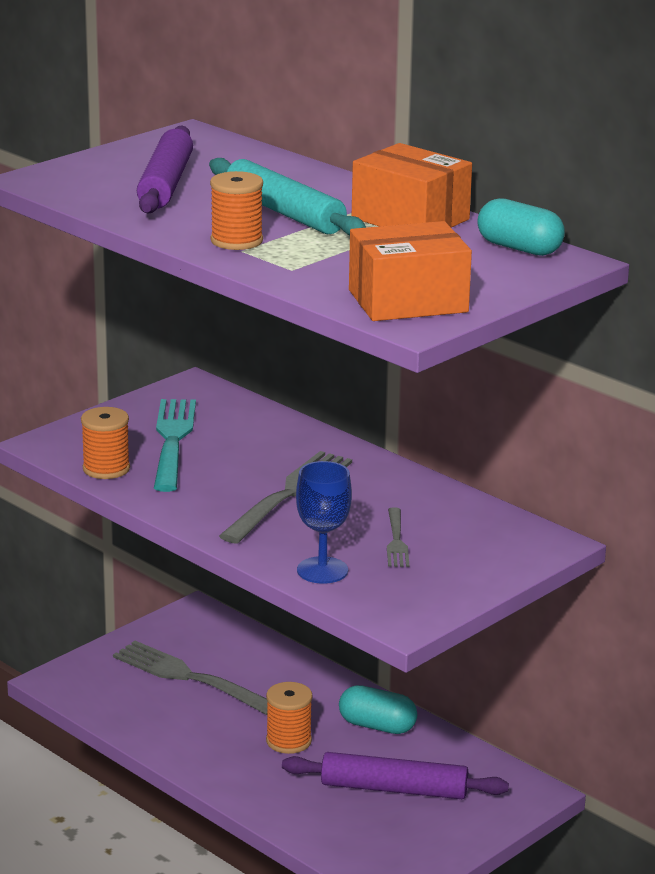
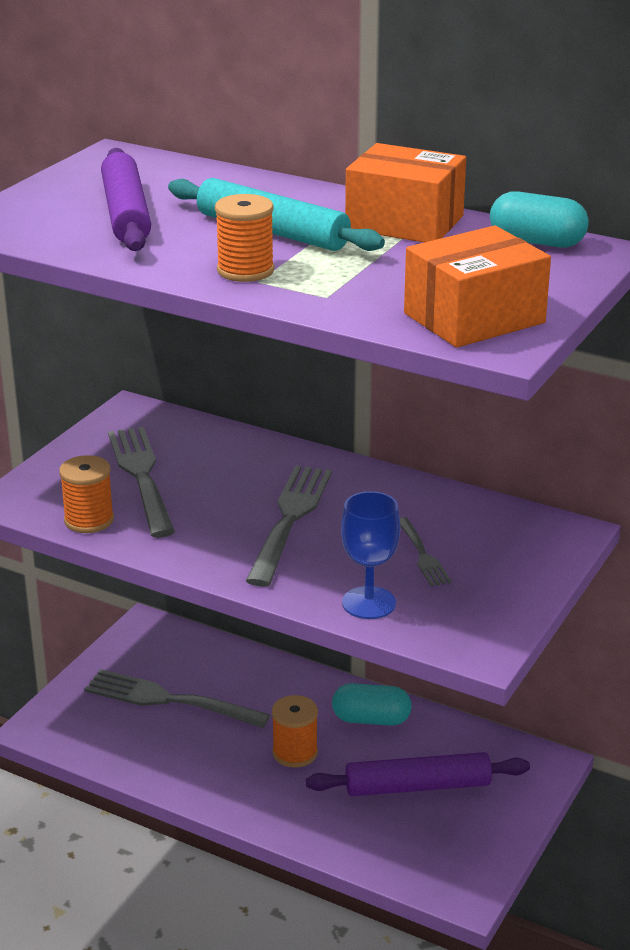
camera: 15 degrees left, 5 degrees up
(173, 441) = (142, 477): turquoise fork -> grey fork

